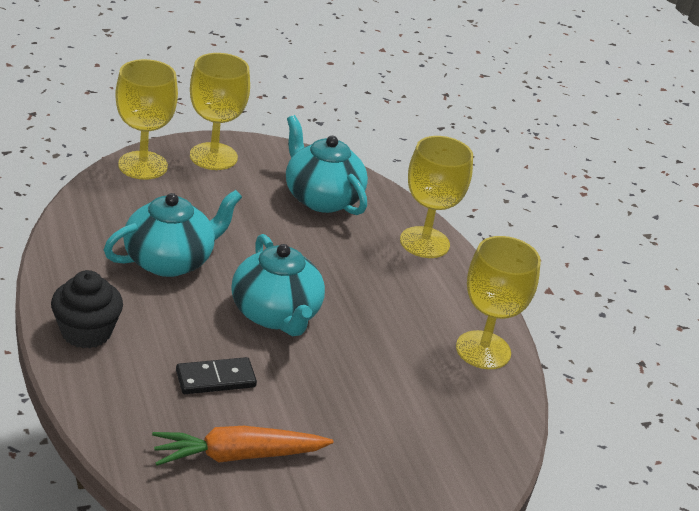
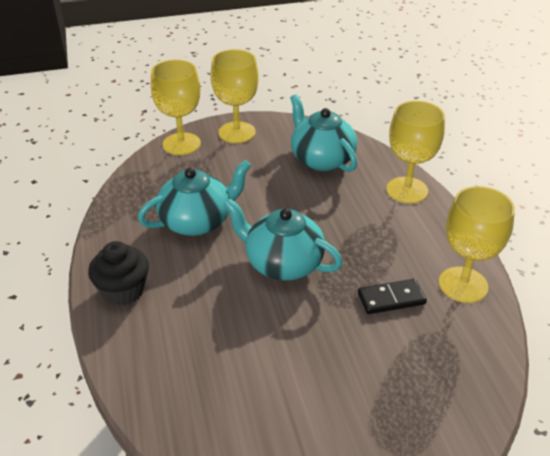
camera: 10 degrees right, 5 degrees up
(215, 379) = (229, 328): black domino -> black domino (391, 299)
(238, 456) = (245, 404): orange carrot -> none
(276, 314) = (282, 263): turquoise teapot -> turquoise teapot turned 135 degrees clockwise

